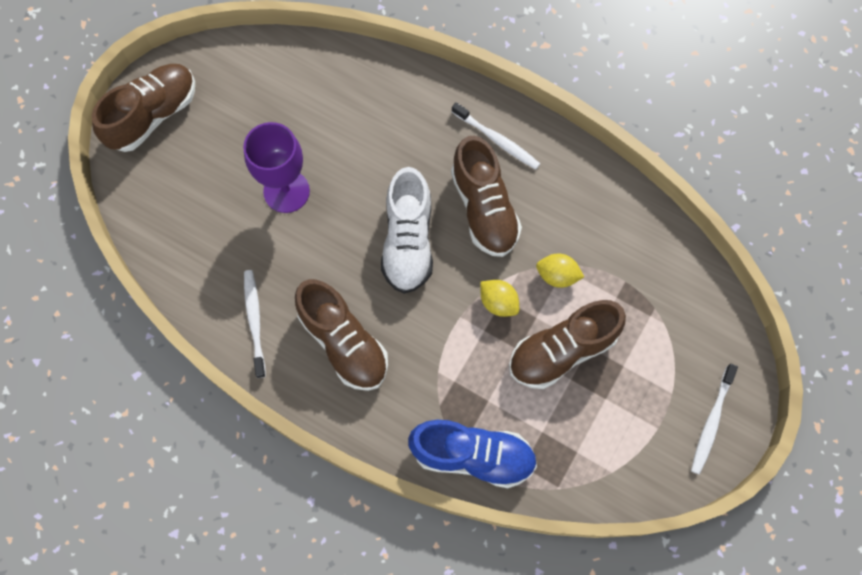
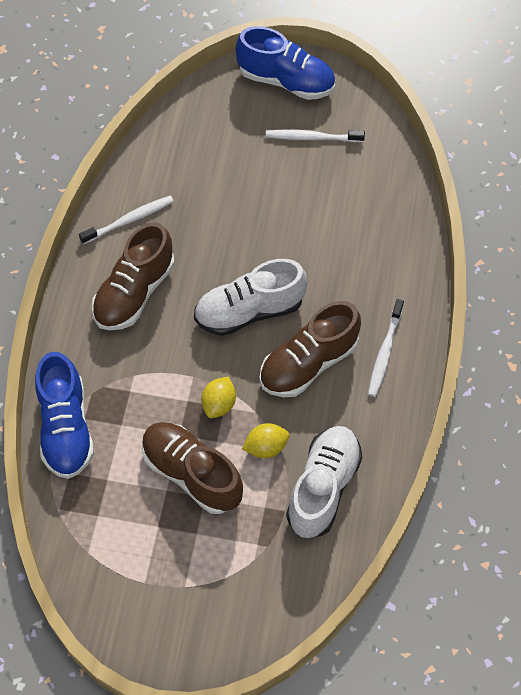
camera: 70 degrees right, 10 degrees down
(153, 115) = (286, 81): brown shoe -> blue shoe
(286, 191) = (258, 201): purple goblet -> none
(557, 276) = (266, 447): yellow lemon -> yellow lemon turned 75 degrees clockwise
(613, 240) = (323, 487): none -> white shoe
(711, 422) = (168, 632): white toothbrush -> white toothbrush (312, 137)

